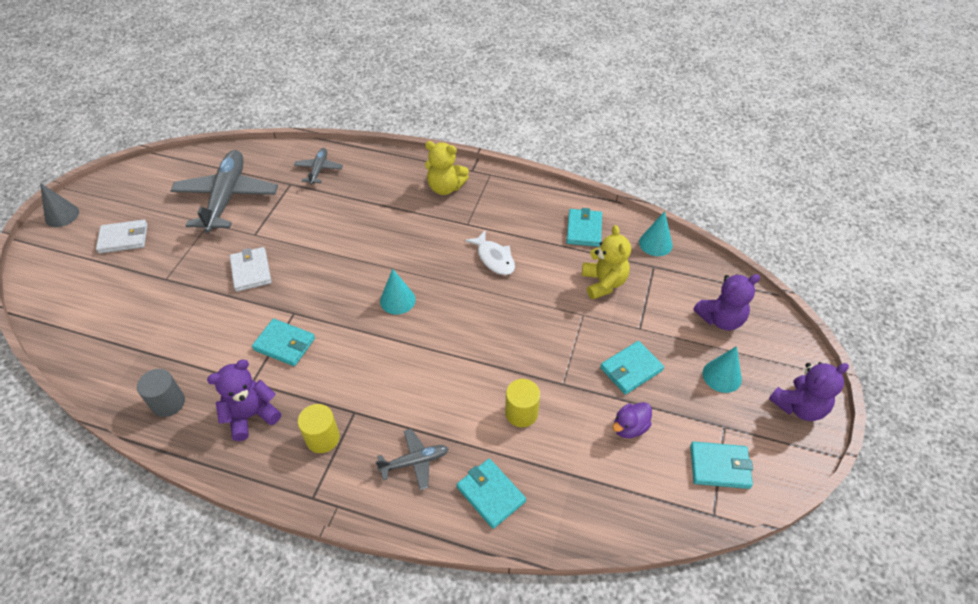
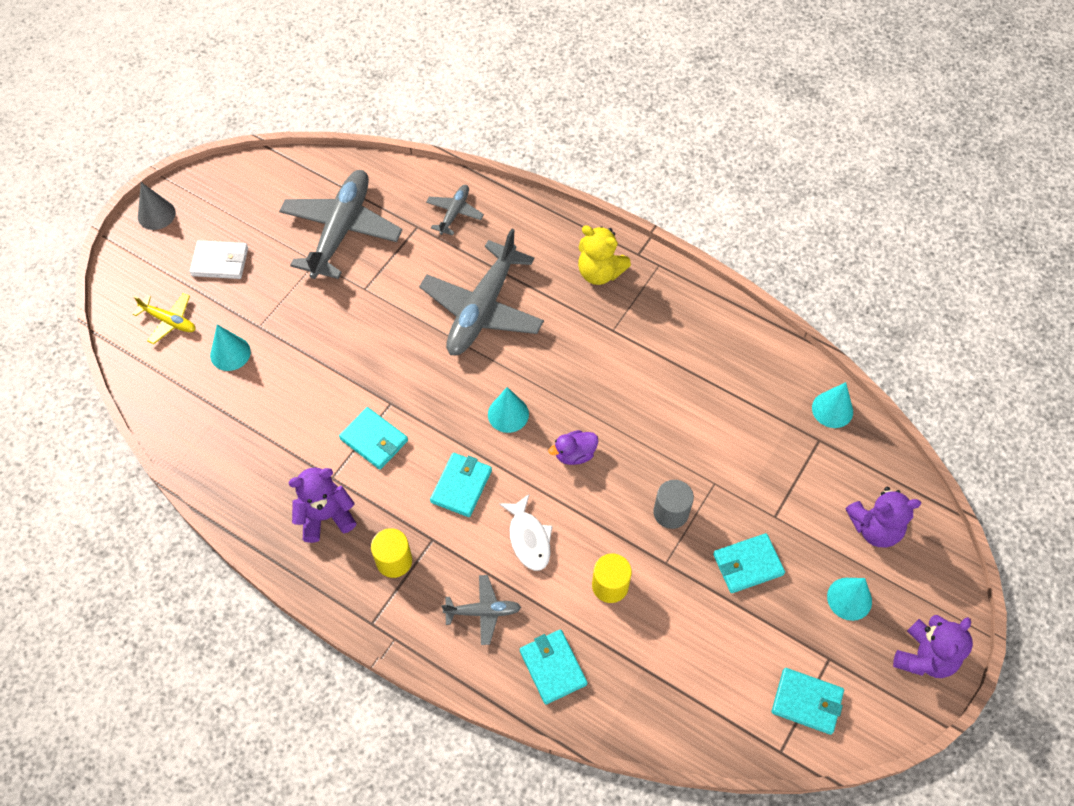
camera: 15 degrees right, 10 degrees up
(82, 291) = (169, 321): none -> yellow plane
(141, 304) = (230, 353): none -> turquoise cone
(168, 403) = (244, 480): grey cylinder -> grey cylinder (671, 512)
(251, 271) = (353, 338): white wallet -> none
(357, 230) = (482, 309): none -> grey plane
(494, 258) = (632, 385): white fish -> white fish (528, 538)
(584, 230) = (751, 370): turquoise wallet -> turquoise wallet (461, 486)
(603, 283) = (751, 448): yellow teddy bear -> none
(629, 427) = (723, 632): purple duck -> purple duck (574, 454)
(799, 406) = (924, 657): purple teddy bear -> purple teddy bear turned 45 degrees counterclockwise

